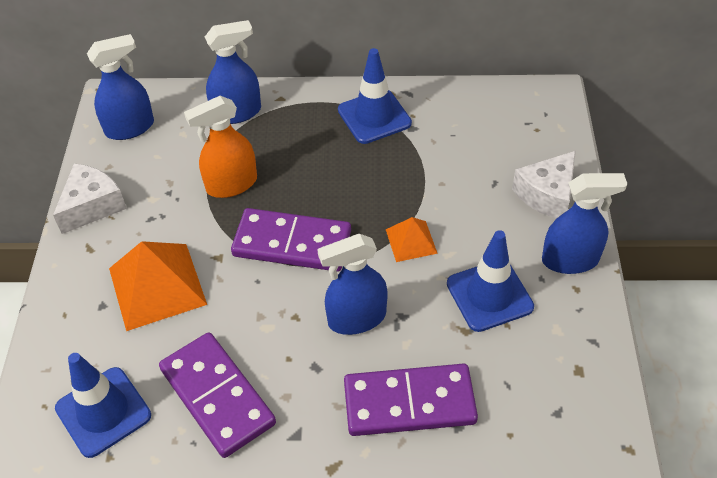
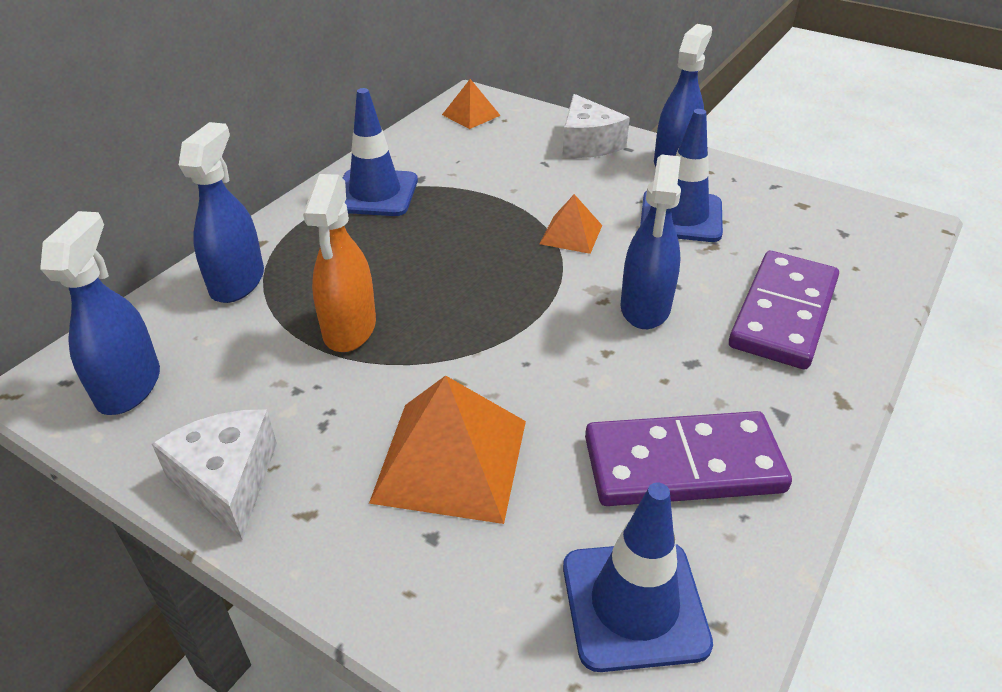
camera: 60 degrees left, 10 degrees down
(292, 243) = (495, 314): purple domino -> none
(524, 107) = (471, 115): none -> orange pyramid

